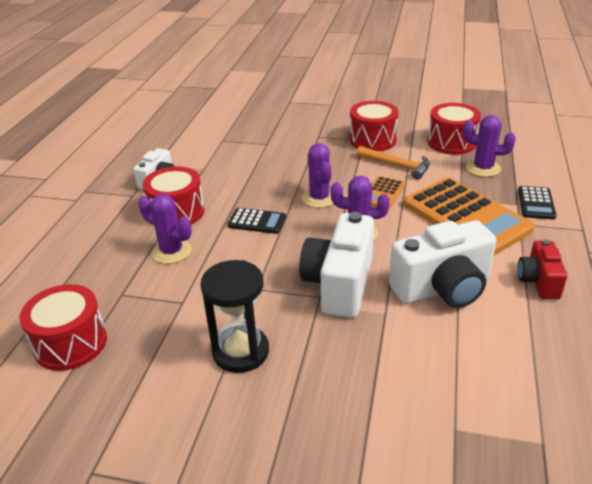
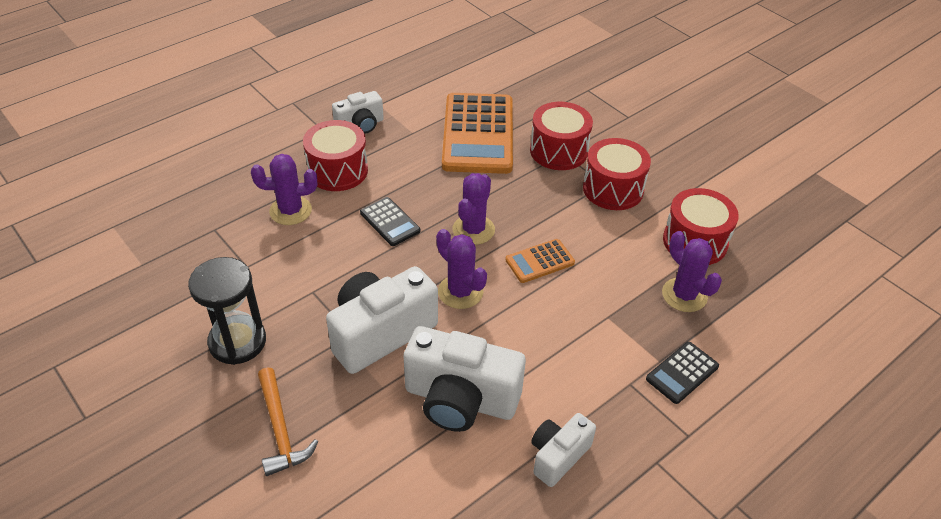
camera: 35 degrees right, 10 degrees up
(71, 343) = (140, 251): red drum -> red drum (558, 151)
(171, 252) = (290, 211): purple cactus -> purple cactus turned 75 degrees counterclockwise
(397, 166) = (596, 237): orange hammer -> orange hammer (280, 430)
(466, 217) = (585, 340): orange calculator -> orange calculator (478, 134)
(538, 281) = (558, 456): red camera -> white camera

